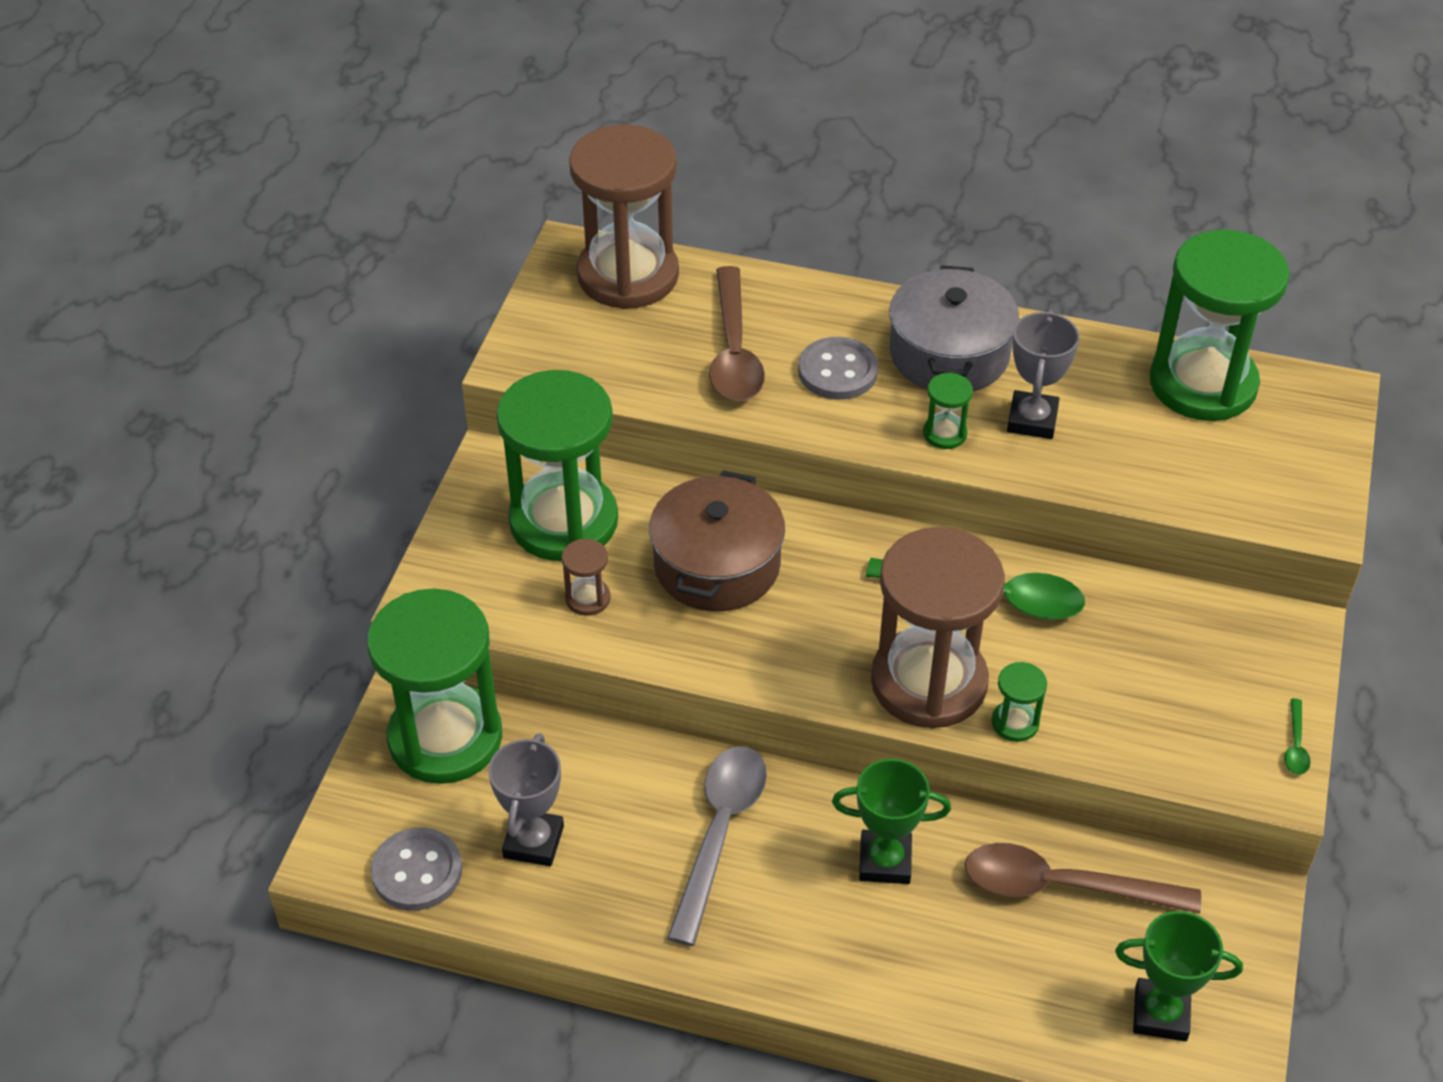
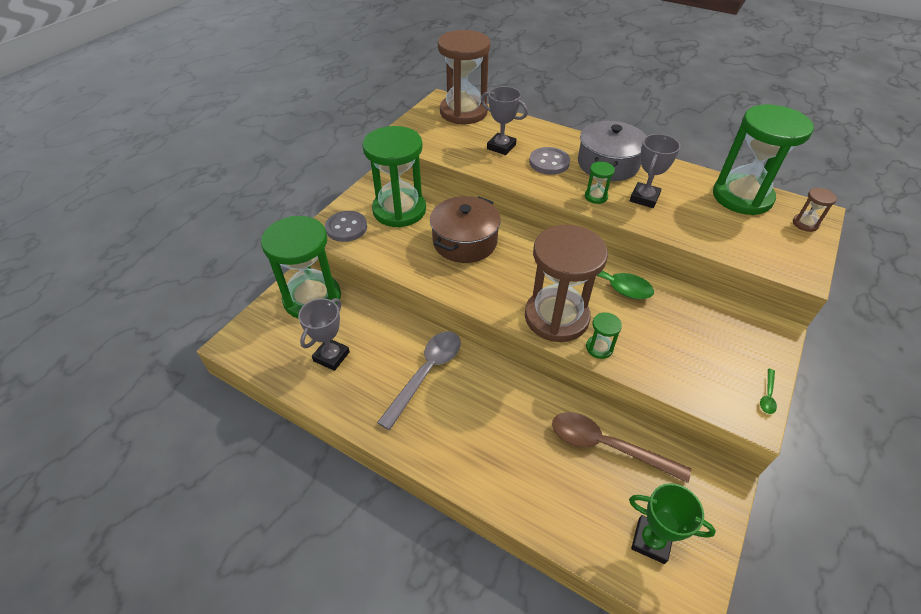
camera: 15 degrees right, 0 degrees up
(417, 871) = (269, 358): grey button -> grey button (346, 228)
(588, 598) = (396, 245): brown hourglass -> brown hourglass (805, 224)
(734, 351) = (501, 147): brown spoon -> grey trophy
(885, 861) = (509, 408): green trophy -> none

